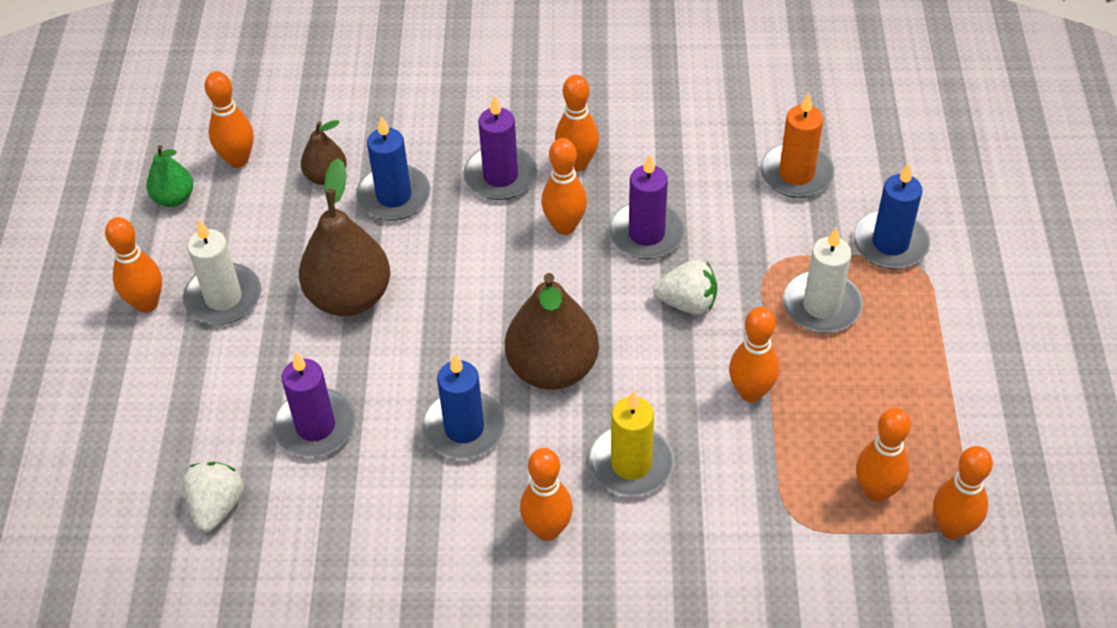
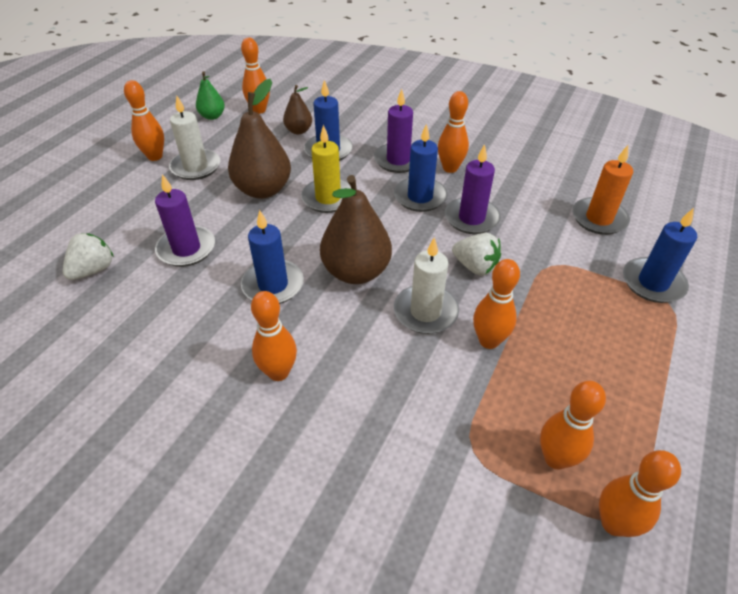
camera: 25 degrees right, 5 degrees down
(564, 226) = (420, 197): orange bowling pin -> blue candle
(631, 464) = (368, 353): yellow candle -> yellow candle (328, 198)
(821, 306) = (577, 304): white candle -> white candle (425, 312)

